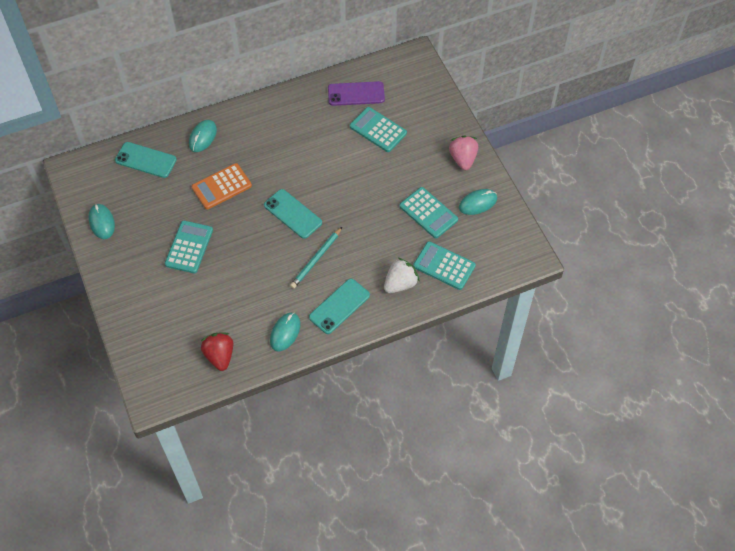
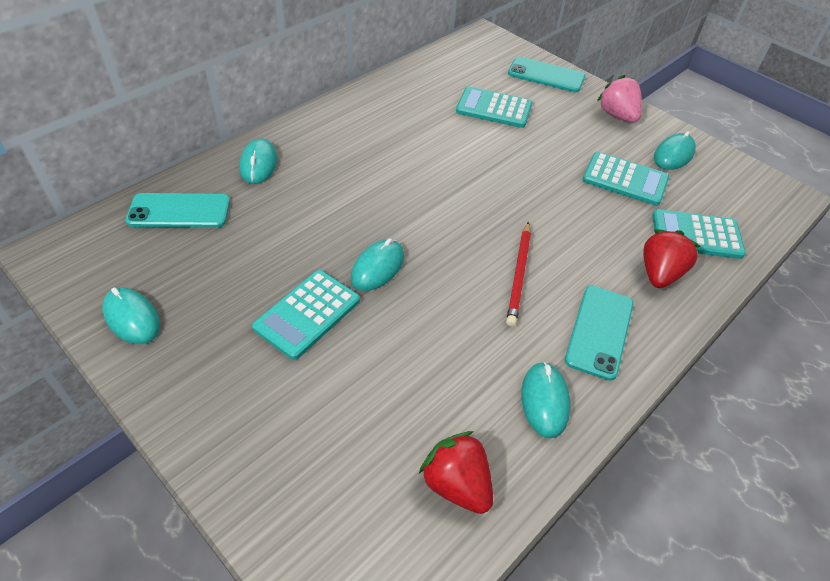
camera: 25 degrees left, 10 degrees down
(189, 247) = (307, 314): turquoise calculator -> turquoise calculator turned 135 degrees counterclockwise
(221, 186) = (318, 217): orange calculator -> none
(239, 230) = (377, 267): none -> turquoise mouse
(292, 214) = (445, 225): turquoise phone -> turquoise phone (546, 75)
(316, 259) = (519, 275): turquoise pencil -> red pencil
(356, 94) = (441, 80): purple phone -> none
(400, 283) = (659, 273): white strawberry -> red strawberry

